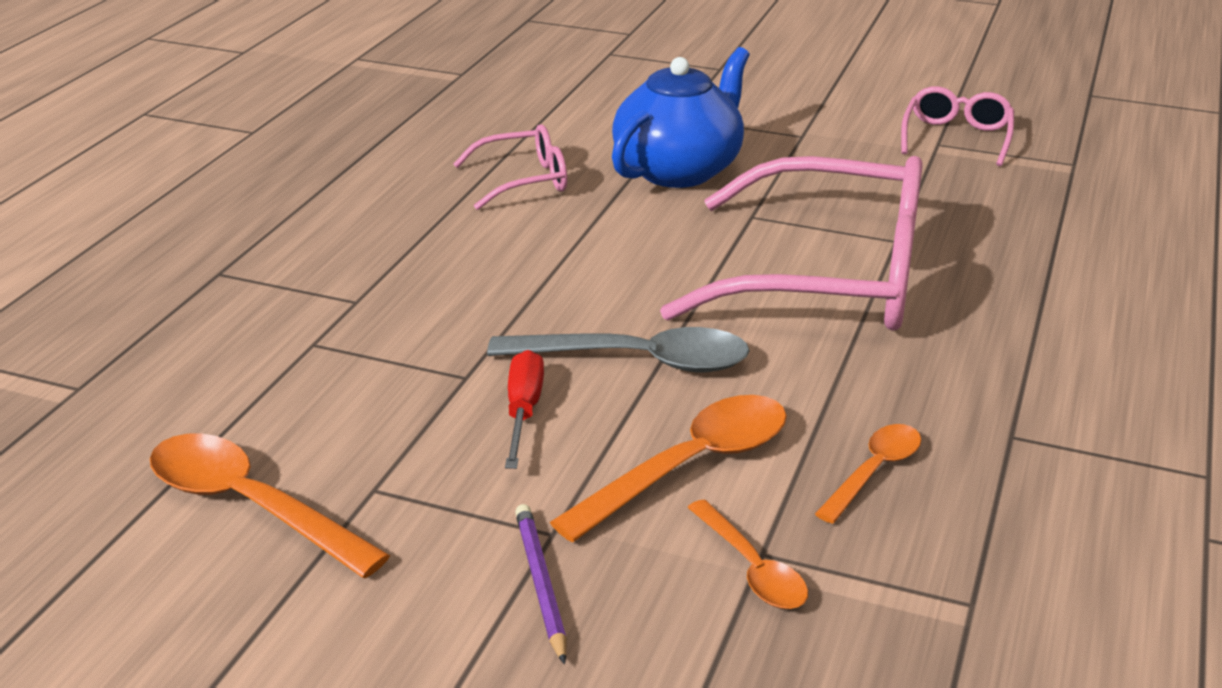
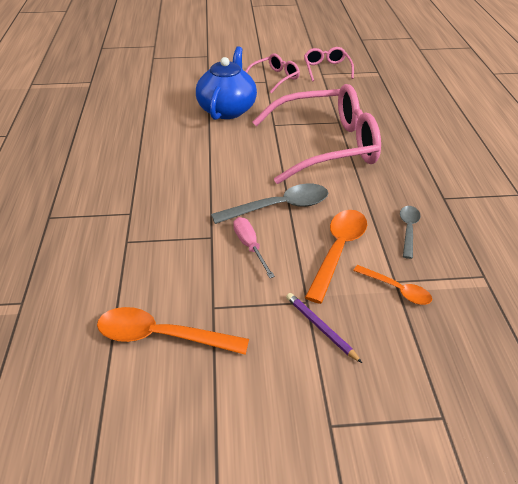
camera: 25 degrees left, 10 degrees up
(522, 181) = (162, 131): pink glasses -> pink glasses (274, 78)
(523, 411) = (250, 246): red screwdriver -> pink screwdriver
(874, 471) = (408, 230): orange spoon -> grey spoon

